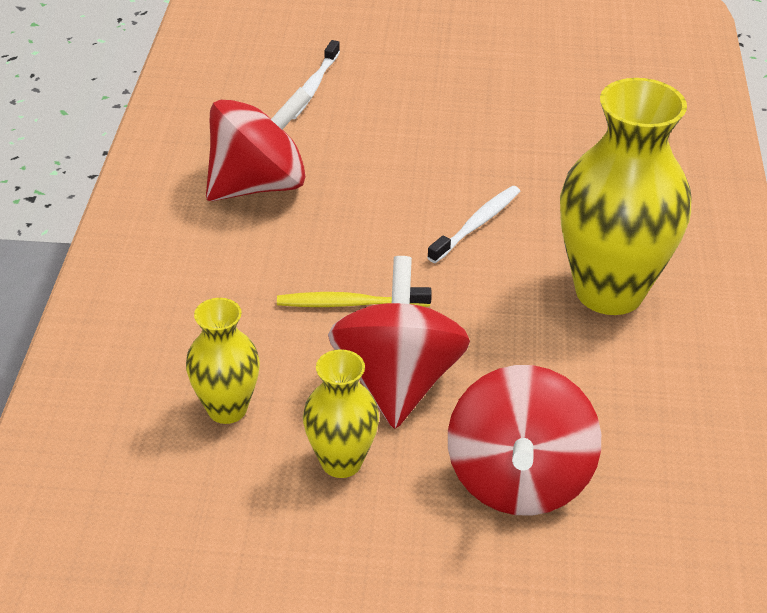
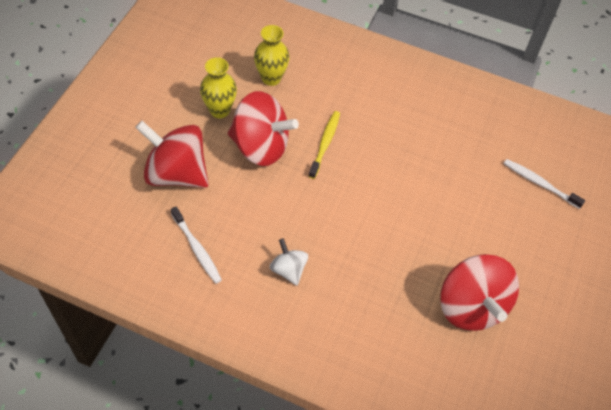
camera: 105 degrees right, 15 degrees up
(259, 185) = (441, 130): red spinning top -> red spinning top (471, 306)
(476, 225) = (371, 224): white toothbrush -> white toothbrush (196, 248)
(609, 291) = (288, 270): yellow vase -> white spinning top

